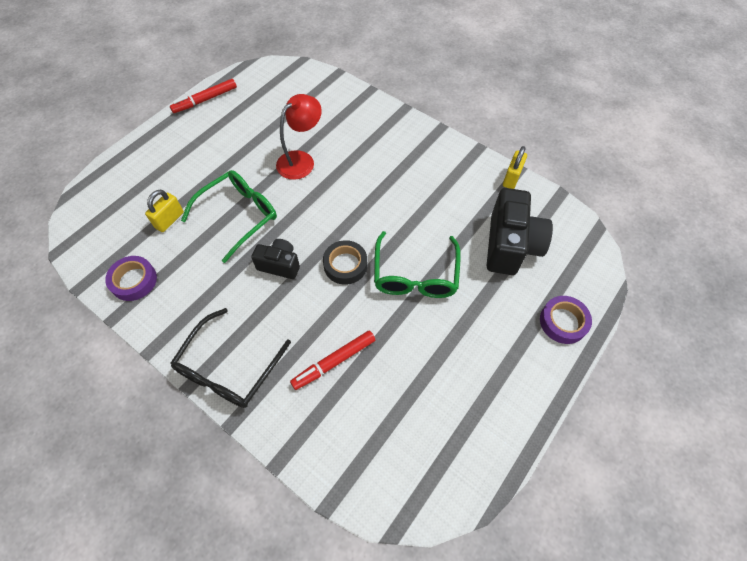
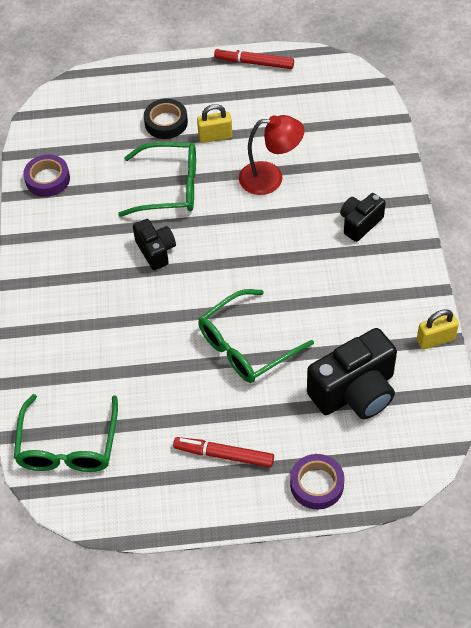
camera: 50 degrees right, 5 degrees down
(169, 220) = (118, 151): yellow padlock -> yellow padlock (215, 136)
(229, 368) = (42, 295): black glasses -> none
(334, 362) = (112, 354): red marker -> red marker (224, 455)
(345, 265) = (203, 292): black tape -> black tape (166, 122)
(383, 461) = (68, 445): none -> green glasses
(389, 146) = (360, 223): none -> black camera

